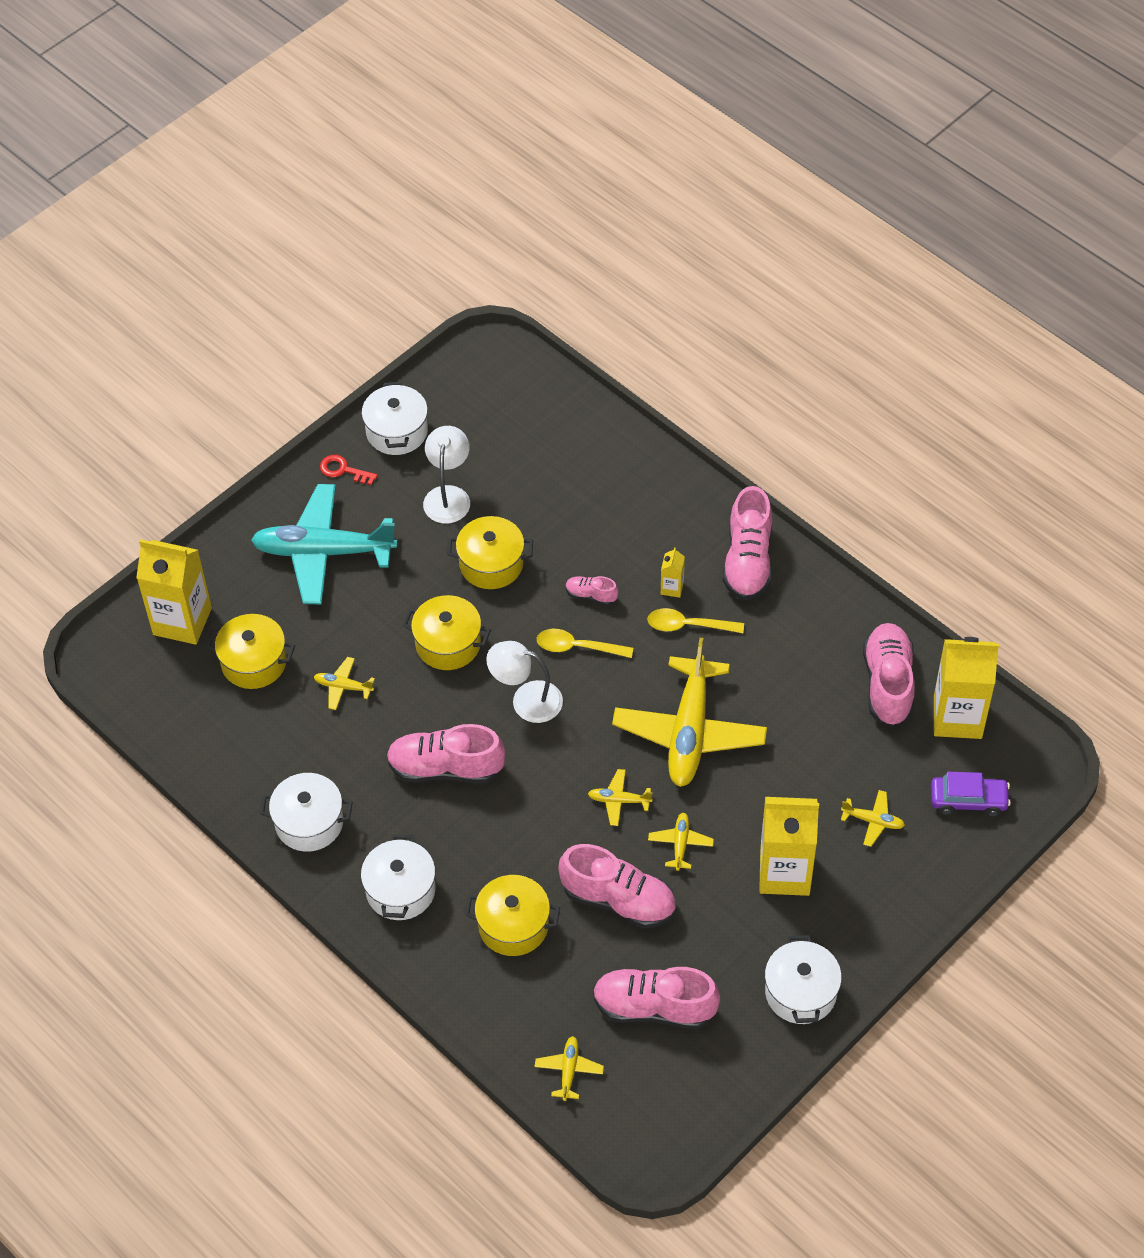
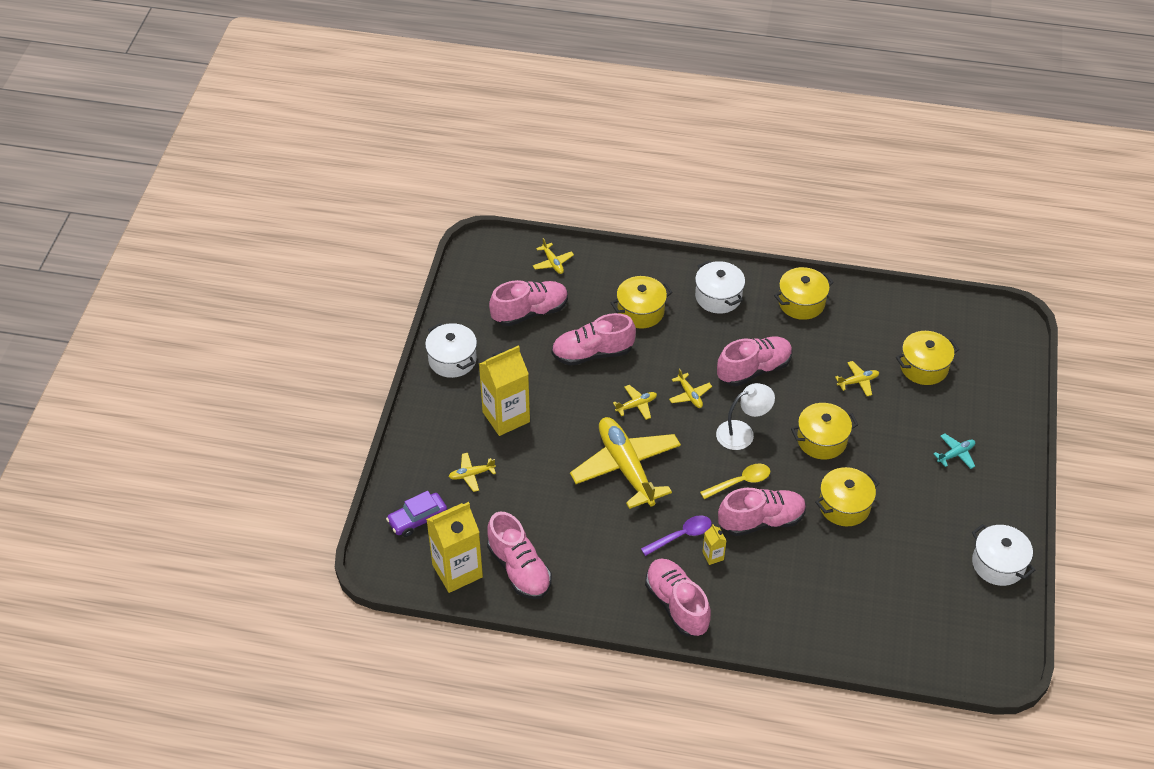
camera: 145 degrees right, 5 degrees down
(182, 621) = (990, 367): yellow carton -> none
(309, 822) = (801, 303): white pot -> yellow pot
(324, 552) = (955, 454): turquoise plane -> turquoise plane, size x0.41
(343, 470) = (1003, 515): red key -> none
(448, 496) = (917, 537): white lamp -> none
(591, 595) = (761, 521): pink shoe -> pink shoe, size x2.07
(680, 844) = (580, 400): yellow plane -> yellow plane (689, 395)
(688, 625) = (681, 535): yellow spoon -> purple spoon

